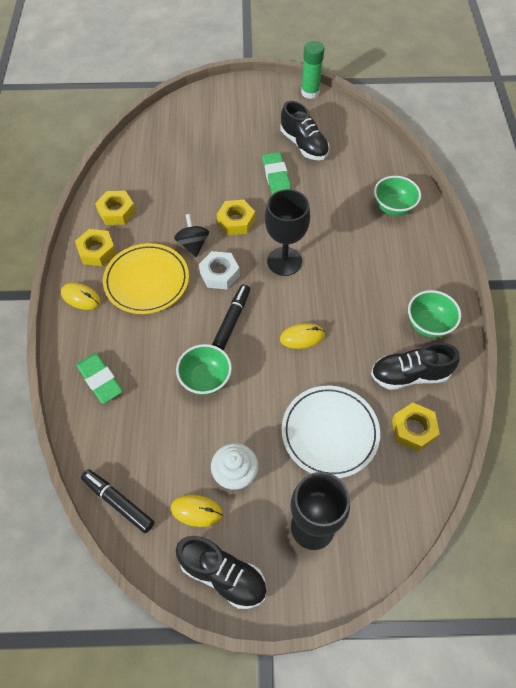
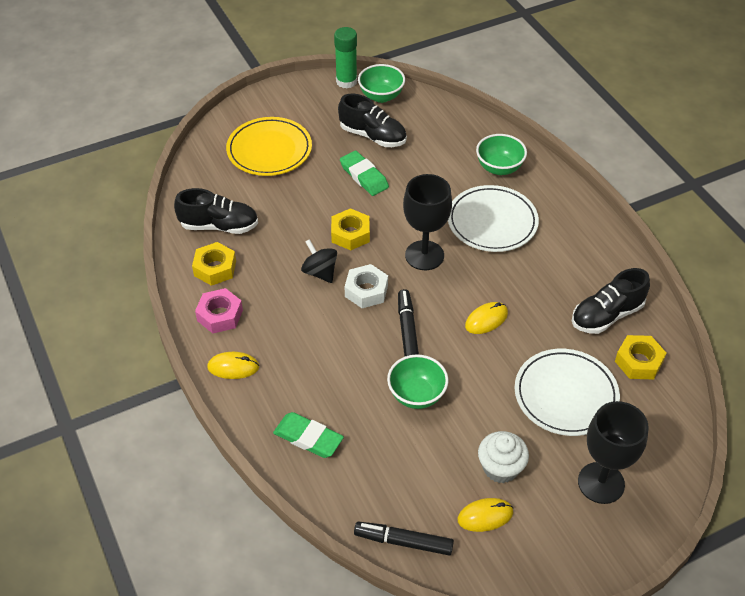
camera: 25 degrees left, 10 degrees down
(97, 251) = (220, 315): yellow nut -> pink nut
(147, 281) = (294, 325): yellow plate -> yellow plate (269, 150)
(223, 575) = (546, 560): black shoe -> black shoe (219, 226)
(358, 253) = (492, 222): none -> white plate
(428, 324) = (596, 264): green bowl -> green bowl (381, 96)

